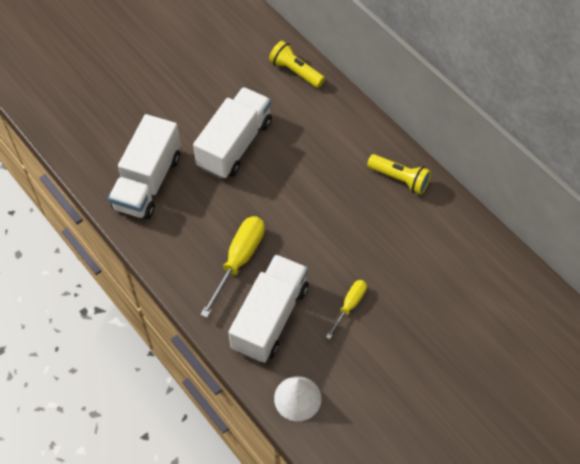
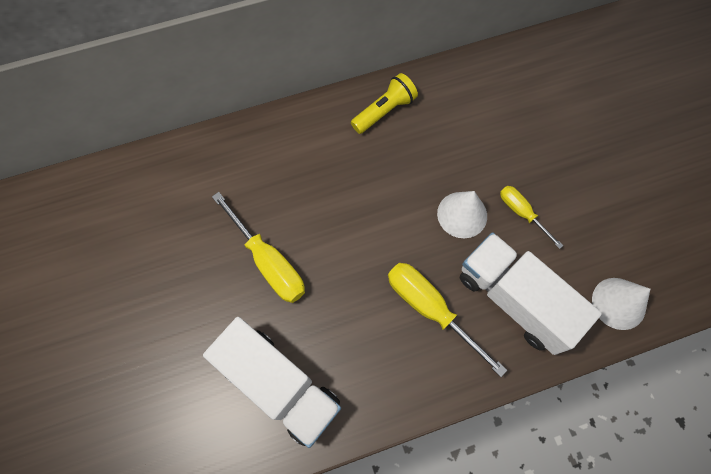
camera: 70 degrees left, 10 degrees up
(235, 145) = (269, 262): white truck -> yellow screwdriver
(295, 71) = (196, 161): yellow flashlight -> none
(329, 261) = (462, 214): none -> white cone

